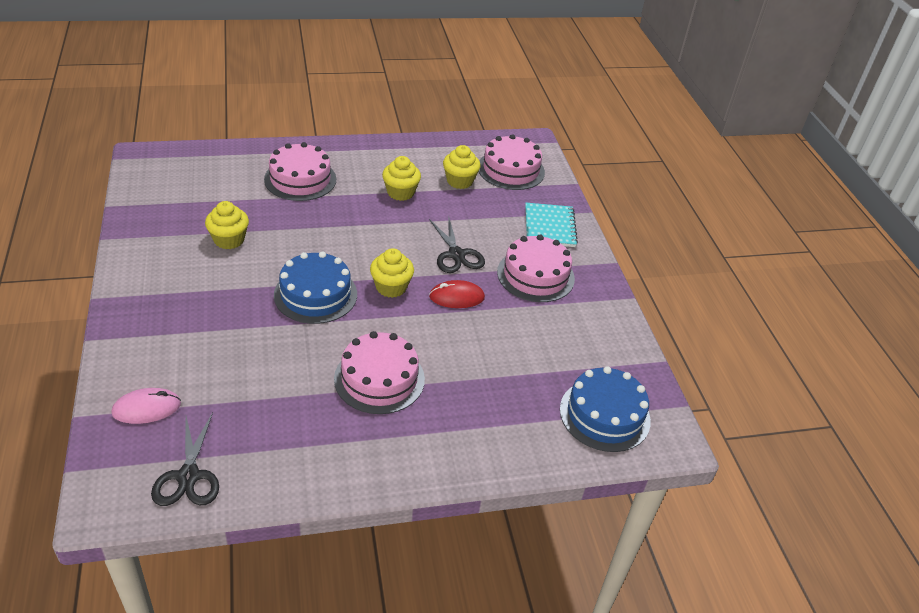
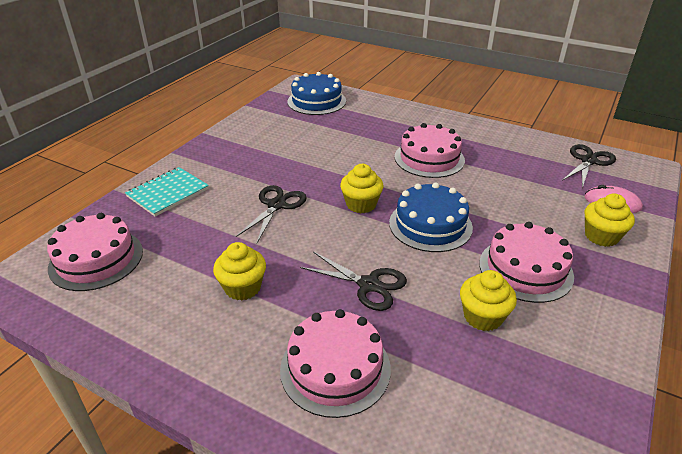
camera: 135 degrees left, 5 degrees down
(322, 227) = (368, 285): none -> black scissors
(457, 297) = (319, 178): red mouse -> none
(459, 181) = (165, 271): yellow cupcake -> yellow cupcake (601, 236)
(535, 275) = (241, 167): pink cake -> pink cake (525, 269)

